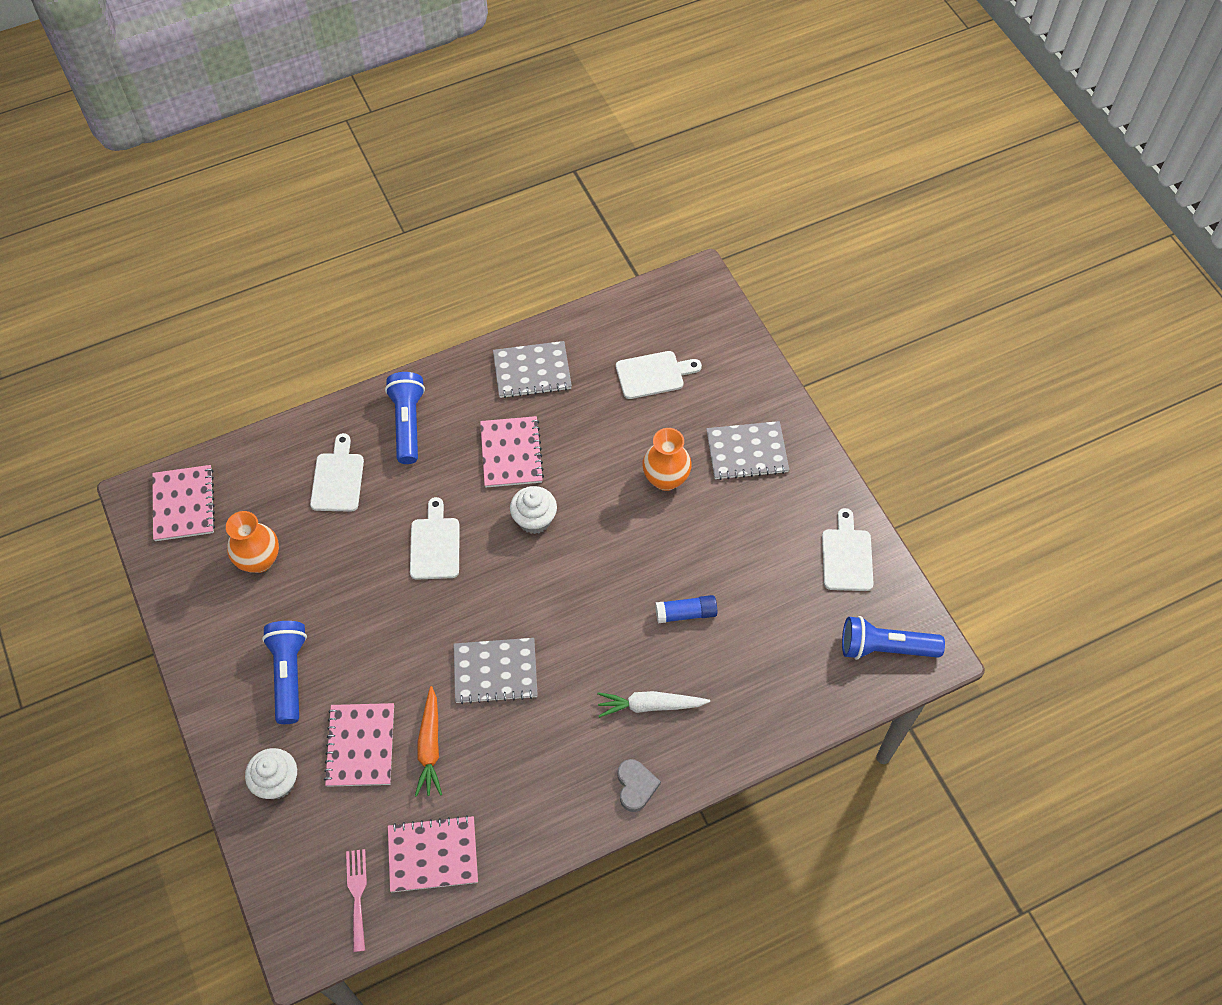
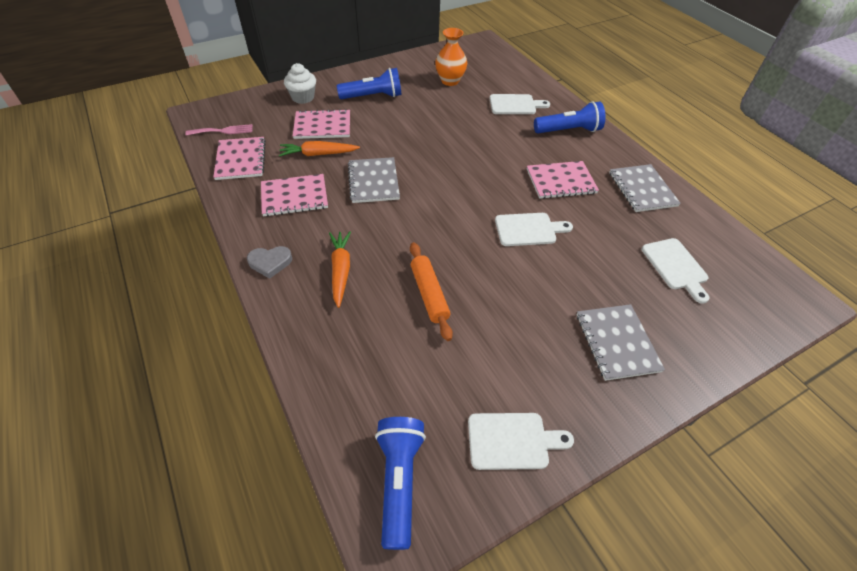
camera: 85 degrees right, 10 degrees down
(184, 504) = (483, 54): pink notebook -> pink notebook (294, 196)
(435, 544) = (473, 148): white cutting board -> white cutting board (528, 229)
(534, 519) = (504, 196): white cupcake -> none
(650, 705) = (341, 270): white carrot -> orange carrot
(665, 479) = (565, 277): orange vase -> none
(686, 613) = (429, 294): blue glue stick -> orange rolling pin

